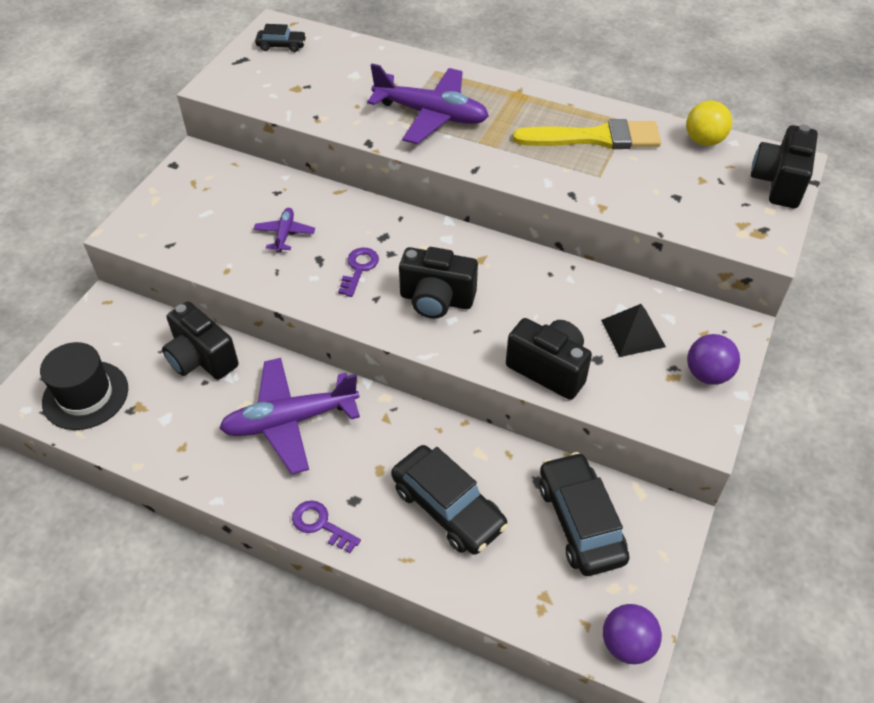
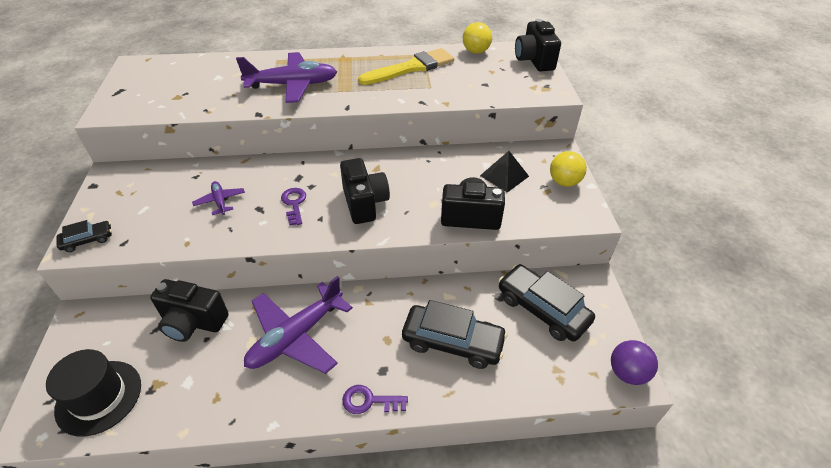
camera: 30 degrees left, 5 degrees down
(281, 45) = (147, 74): black car -> black car (87, 240)
(436, 300) = (364, 203): black camera -> black camera turned 90 degrees counterclockwise
(707, 374) = (564, 182): purple ball -> yellow ball

